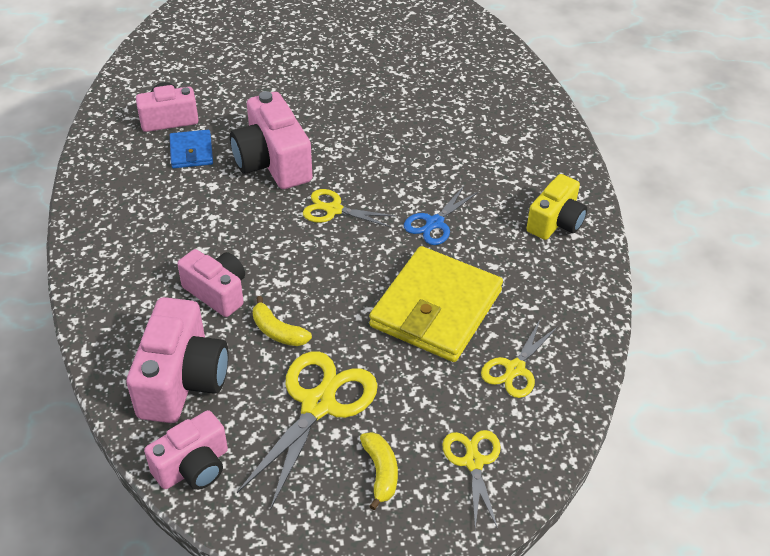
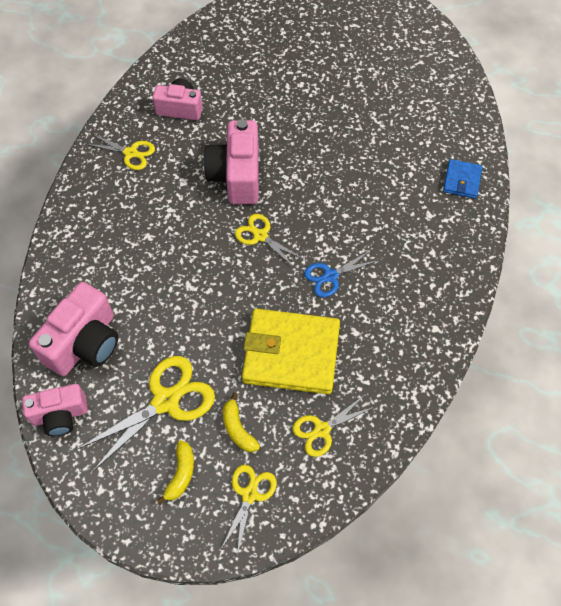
camera: 25 degrees right, 15 degrees up
(133, 176) = (131, 153): none -> yellow scissors
(191, 152) = (182, 145): blue wallet -> blue wallet (462, 180)
(217, 292) = (142, 278): pink camera -> none
(278, 331) = (168, 328): yellow banana -> yellow banana (238, 429)
(436, 309) = (291, 354): yellow wallet -> yellow wallet turned 45 degrees clockwise
(555, 222) = (427, 311): yellow camera -> none

